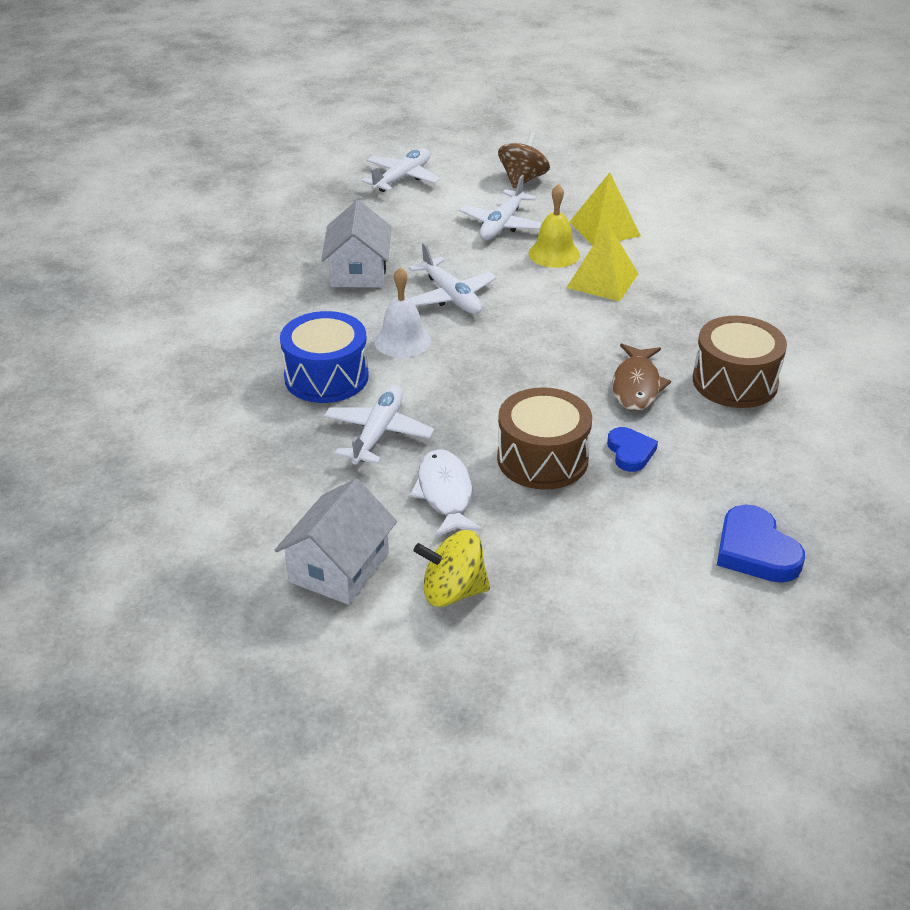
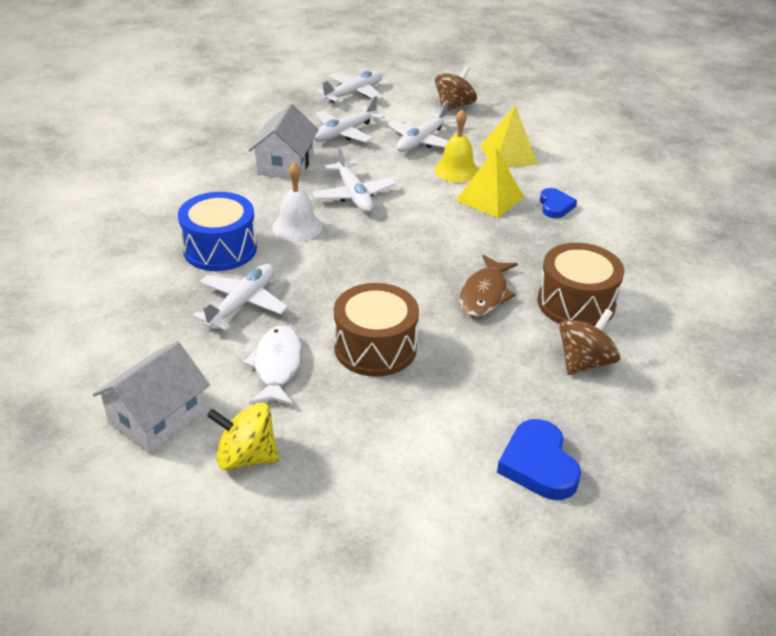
camera: 10 degrees right, 0 degrees up
(411, 226) = (345, 132): none -> white plane
(630, 452) = (456, 353): blue heart -> blue heart (555, 206)
(765, 441) = (584, 362): none -> brown spinning top

